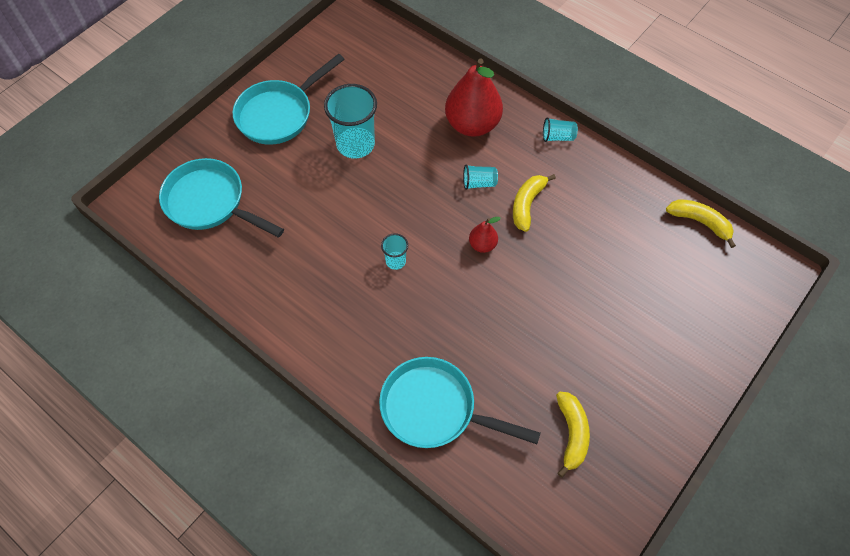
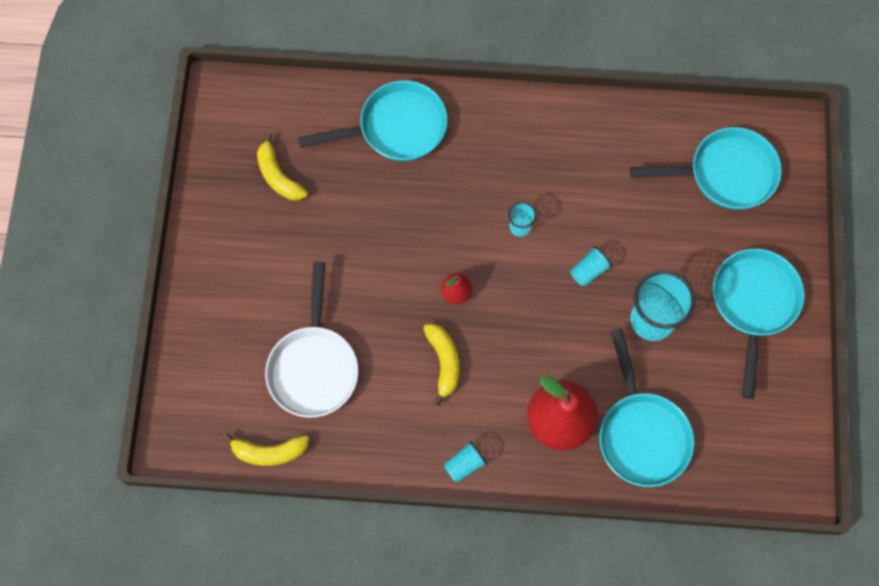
camera: 145 degrees right, 10 degrees up
(423, 89) = (641, 433): none -> turquoise pan
(479, 183) = (504, 356): turquoise cup -> turquoise cup (589, 271)
(631, 259) = (313, 366): none -> white pan

